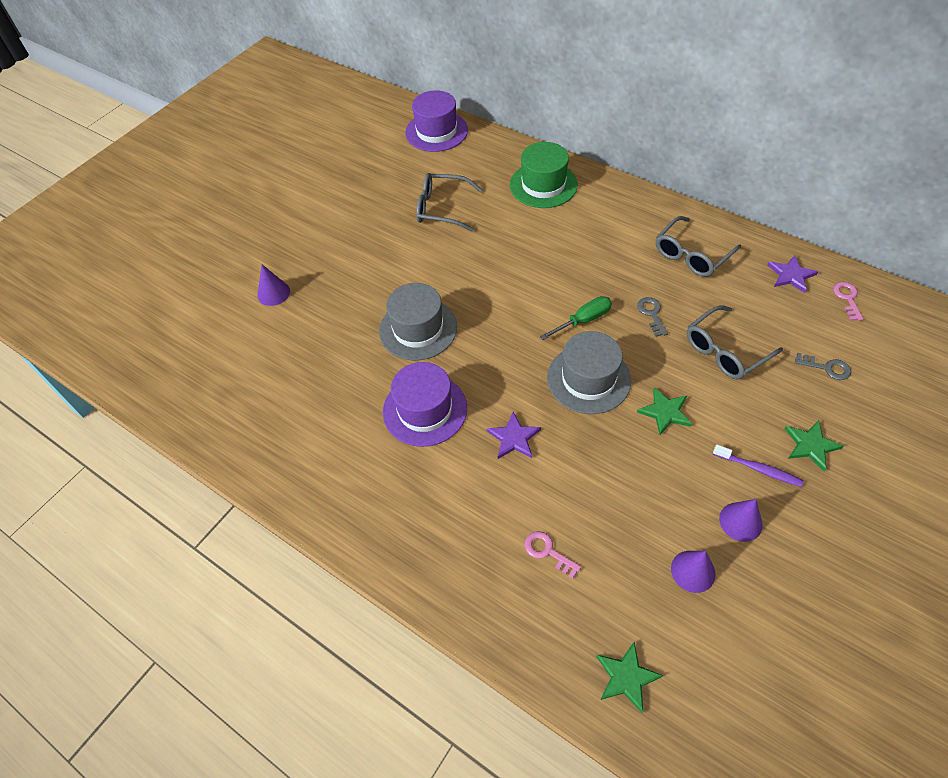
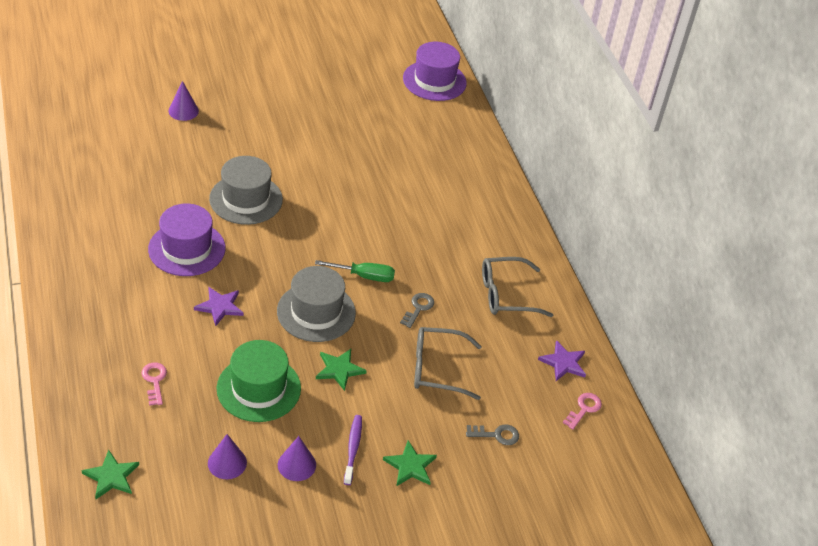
camera: 30 degrees right, 10 degrees down
(441, 208) = (365, 135): grey glasses -> none
(543, 185) = (462, 171): green hat -> green hat (258, 388)
(758, 469) = (353, 449): purple toothbrush -> purple toothbrush turned 150 degrees counterclockwise
(826, 367) = (496, 435): grey key -> grey key turned 60 degrees counterclockwise

